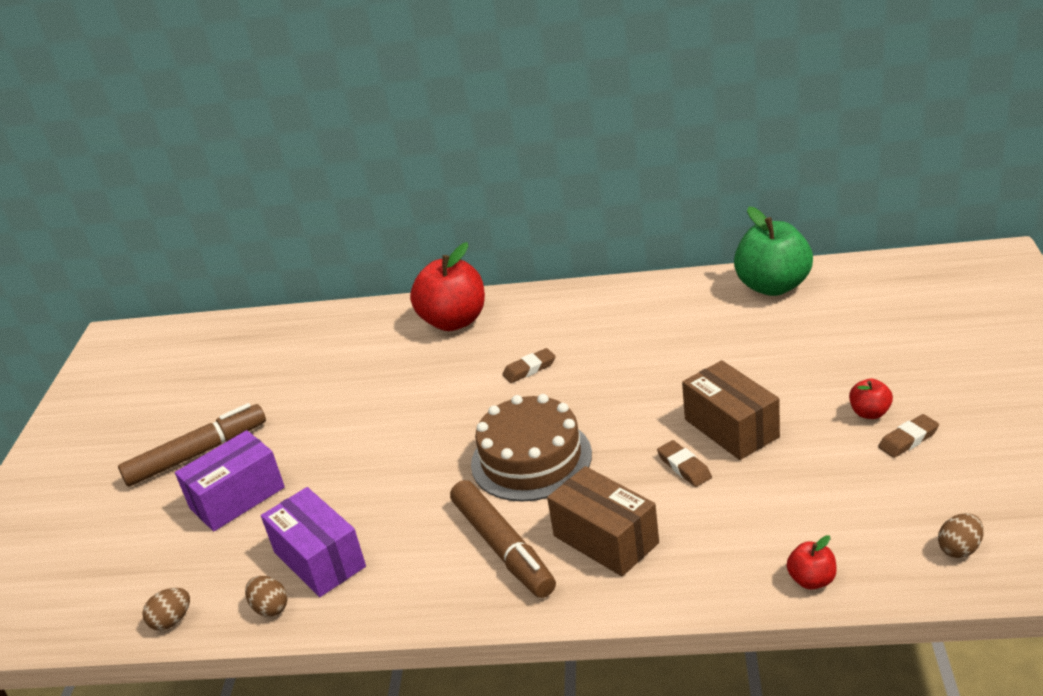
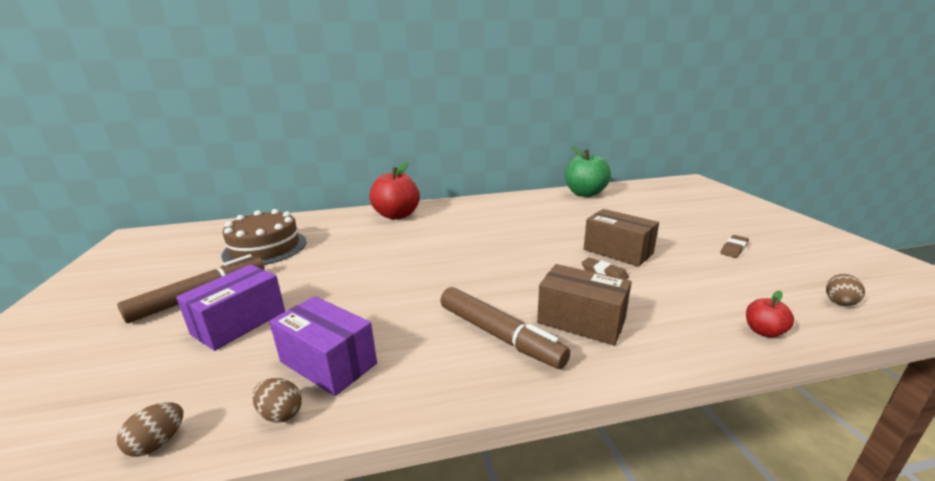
camera: 20 degrees left, 10 degrees down
(529, 369) = (460, 233): brown eraser -> none
(531, 459) = (489, 277): brown cake -> brown cake (265, 248)
(870, 413) = (696, 239): red apple -> none

